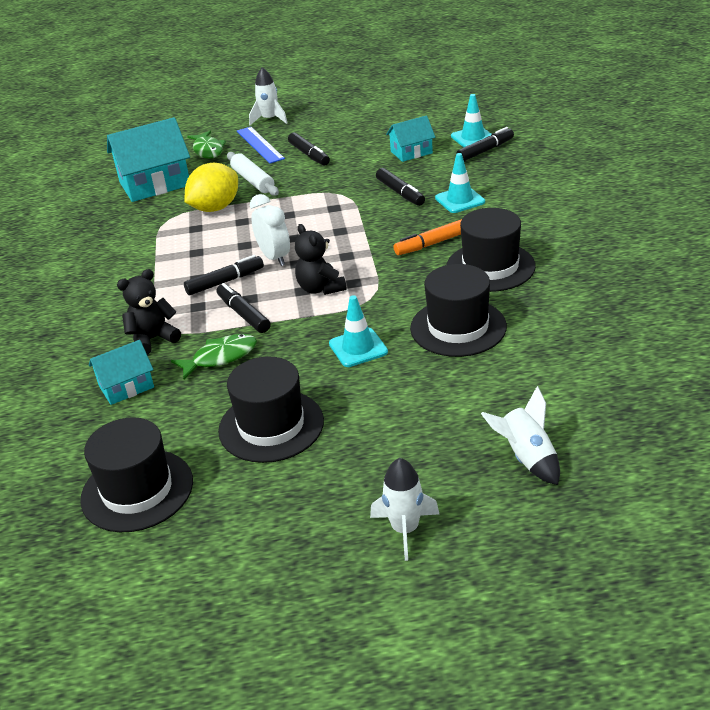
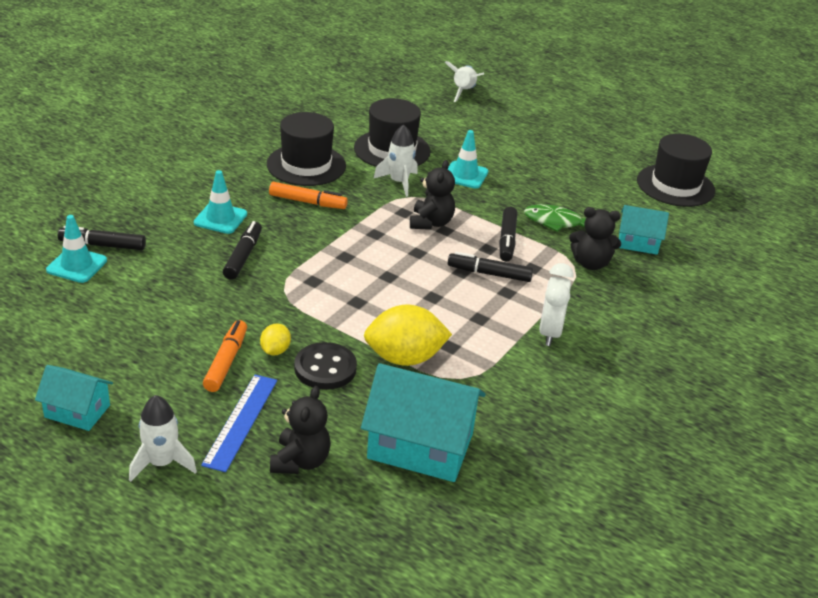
camera: 145 degrees left, 0 degrees up
(208, 150) = (300, 461): green fish -> black teddy bear
(253, 180) = (325, 368): white rolling pin -> black button
(271, 426) = (569, 170): black hat -> none
(274, 257) = (426, 268): white clock -> white clock (550, 333)
(293, 171) = (275, 350): none -> yellow lemon
(309, 155) = (226, 362): black marker -> orange marker
(405, 529) = (556, 103): white rocket -> white rocket (399, 182)
(411, 152) = (150, 290): turquoise house -> turquoise house (77, 411)

